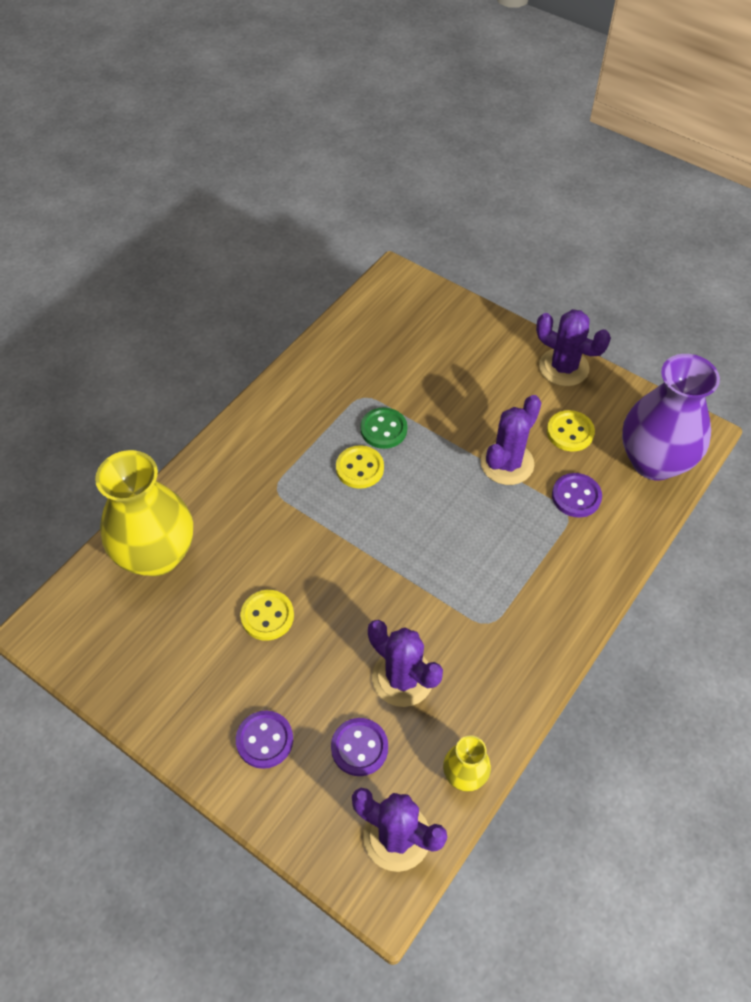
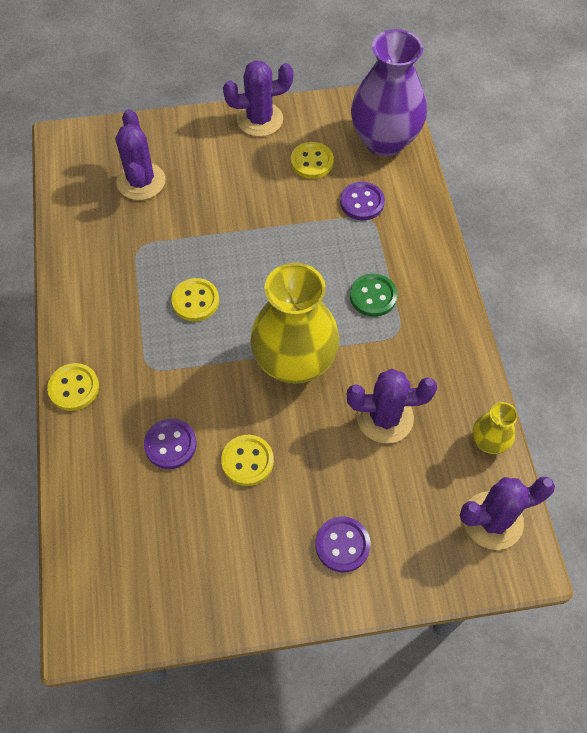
camera: 45 degrees left, 5 degrees up
(157, 555) = (111, 493): yellow vase -> yellow vase (294, 362)
(212, 461) = (74, 388): none -> yellow button
(359, 747) = (408, 488): purple button -> purple button (170, 444)
(383, 429) = (181, 259): green button -> green button (373, 296)
(507, 463) = (294, 215): purple cactus -> purple cactus (141, 181)

